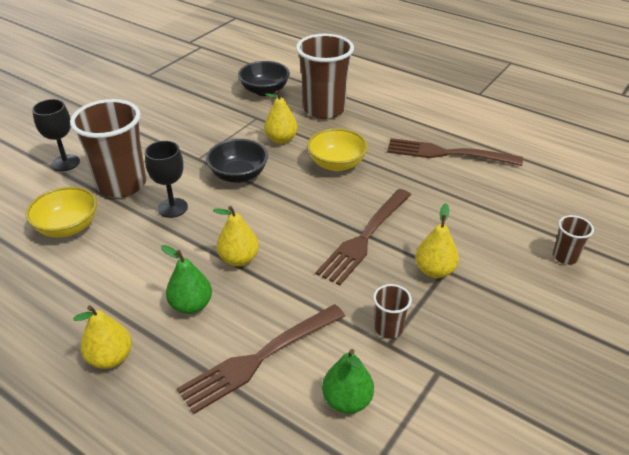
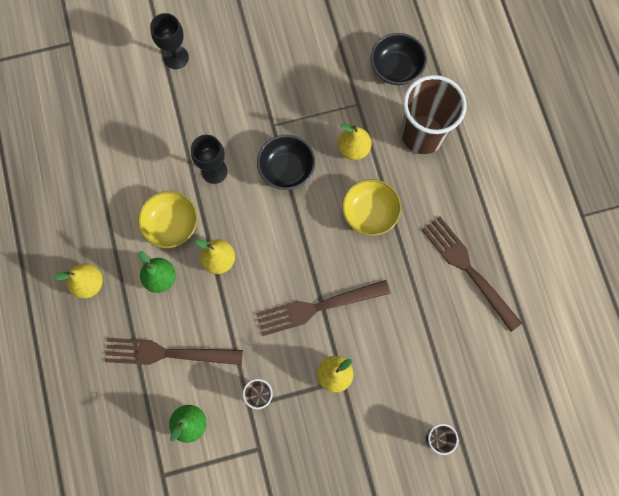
camera: 40 degrees right, 35 degrees up
(68, 227) = (134, 138): yellow bowl -> yellow bowl (171, 225)
(122, 184) = (198, 116): brown cup -> none

